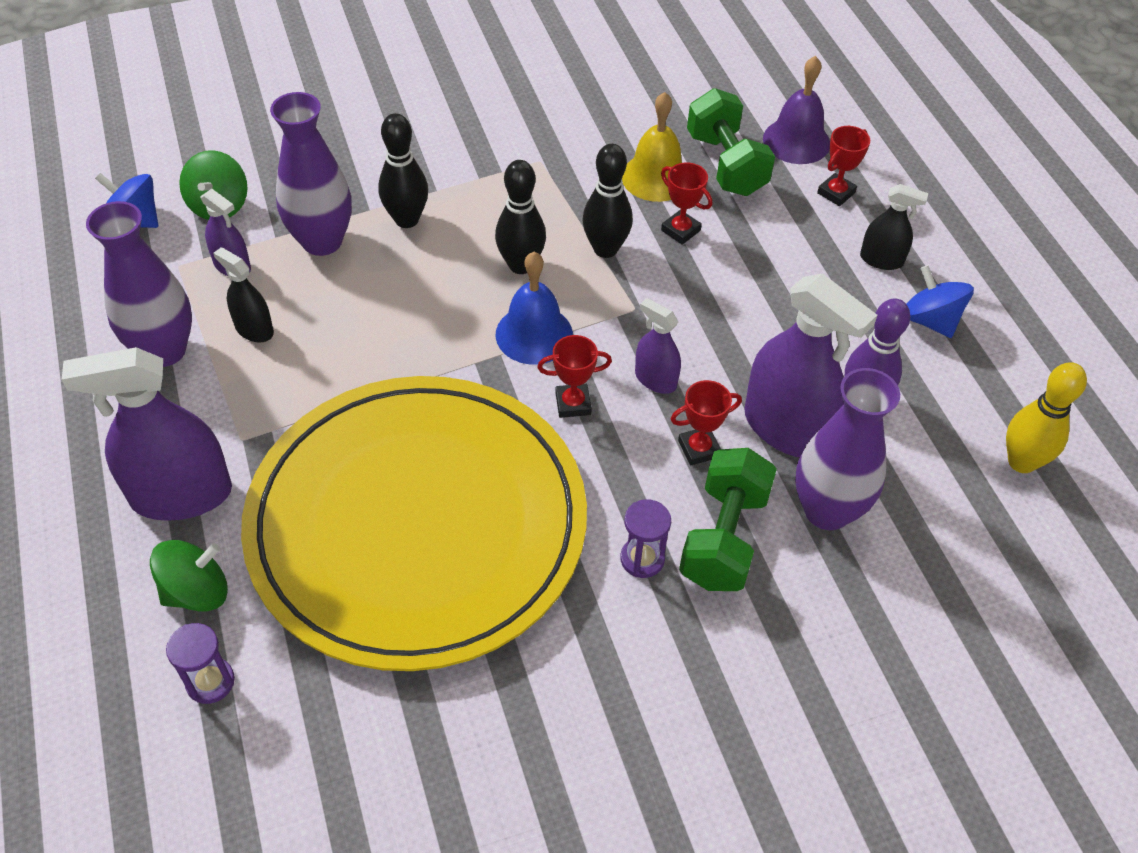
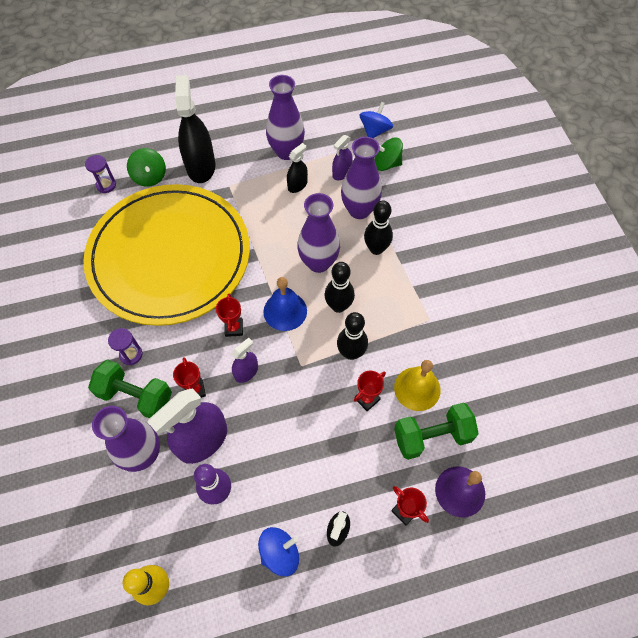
camera: 95 degrees right, 10 degrees up
(181, 495) = (201, 166): purple spray bottle -> black spray bottle
(434, 293) = (318, 262): none -> purple vase

